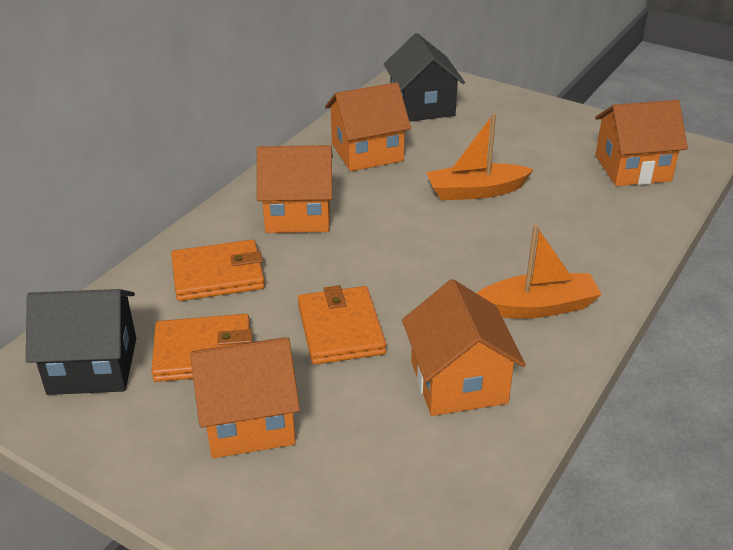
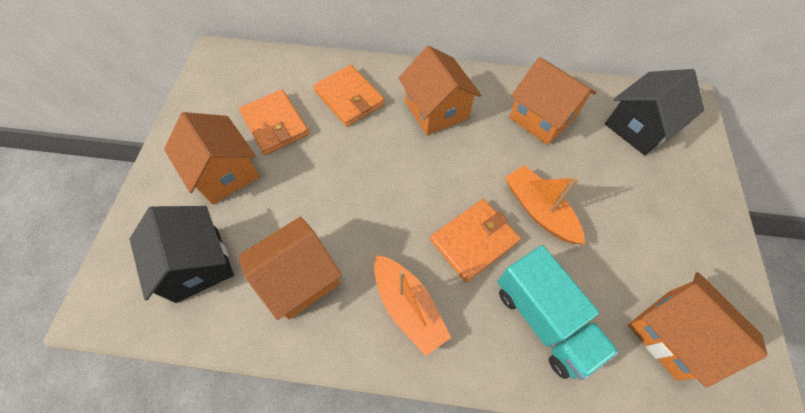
camera: 65 degrees right, 25 degrees up
(93, 366) = (245, 81): black house -> black house (197, 264)
(340, 329) = (325, 185): orange wallet -> orange wallet (474, 241)
(590, 227) = (544, 319): none -> turquoise truck

